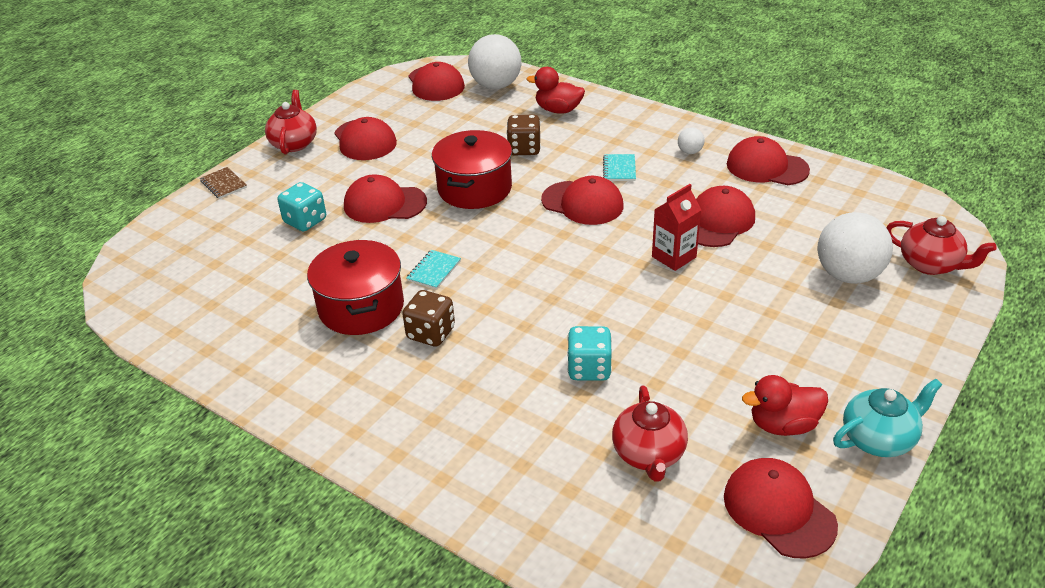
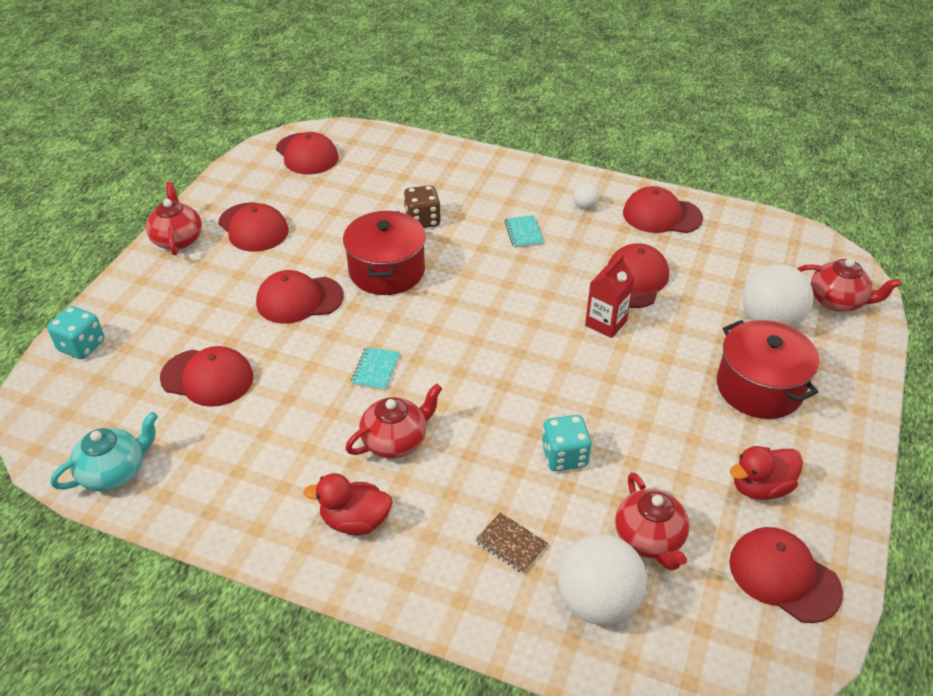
camera: 15 degrees left, 5 degrees up
(223, 184) = (115, 297): brown notebook -> brown notebook (511, 544)
(305, 221) = (221, 330): turquoise dice -> turquoise dice (82, 346)
(361, 307) = (314, 422): red pot -> red pot (759, 387)
(431, 333) = (396, 441): brown dice -> red teapot
(496, 85) = (370, 151): white ball -> white ball (597, 601)
(558, 110) = (442, 173): red duck -> red duck (355, 521)
(582, 203) = (500, 275): red cap -> red cap (207, 377)
(879, 439) = (847, 487): turquoise teapot -> turquoise teapot (114, 472)

